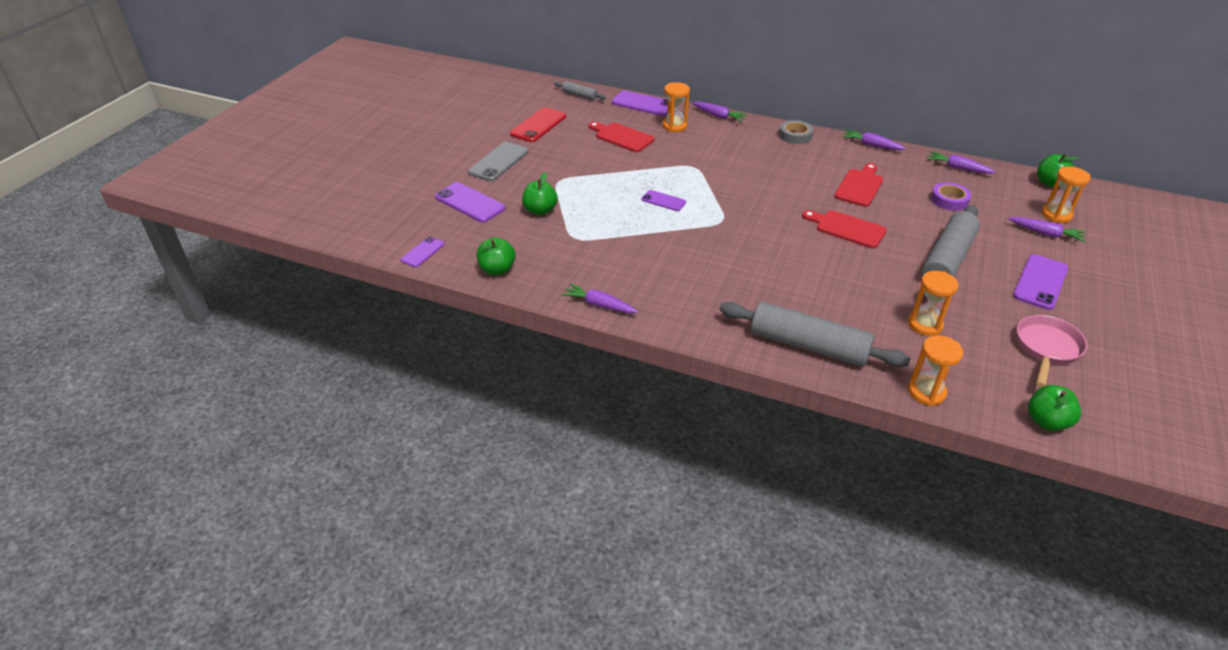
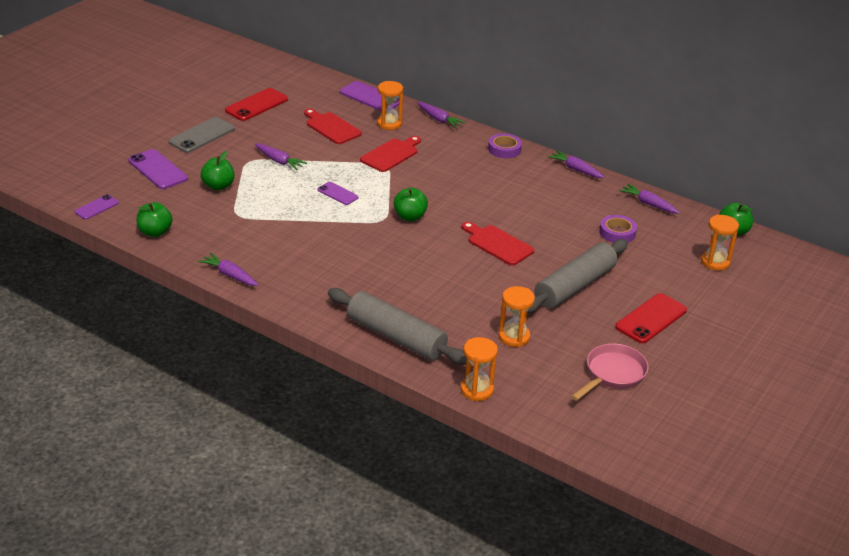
camera: 10 degrees right, 5 degrees down
(580, 95) = (312, 80): grey rolling pin -> none
(795, 135) = (504, 149): grey tape -> purple tape
(860, 186) = (536, 207): red cutting board -> red cutting board (391, 154)
(1040, 282) = (651, 319): purple phone -> red phone
(1045, 234) = (690, 277): purple carrot -> purple carrot (279, 161)
(1046, 421) = (568, 429): green apple -> green apple (410, 216)

